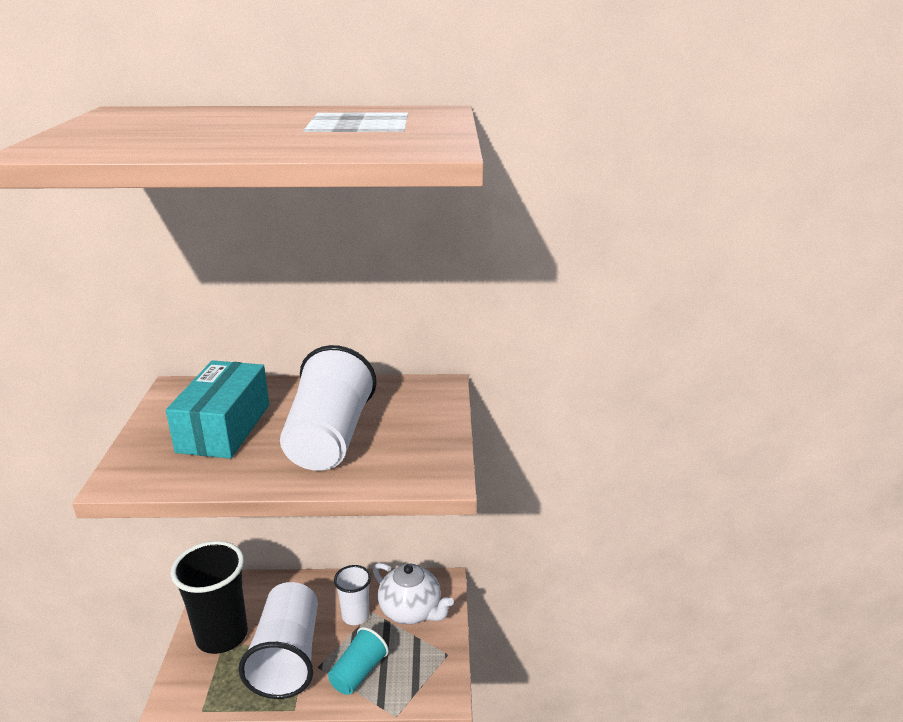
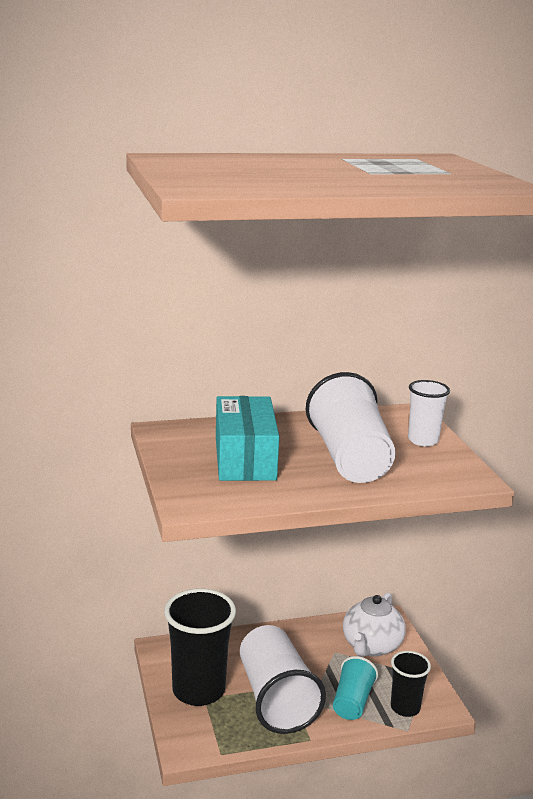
camera: 15 degrees left, 5 degrees down
(355, 616) = (320, 657): white cup -> white cup (423, 440)
(407, 689) = (405, 708): none -> black cup
(411, 611) = (371, 646): white teapot -> white teapot turned 90 degrees clockwise

